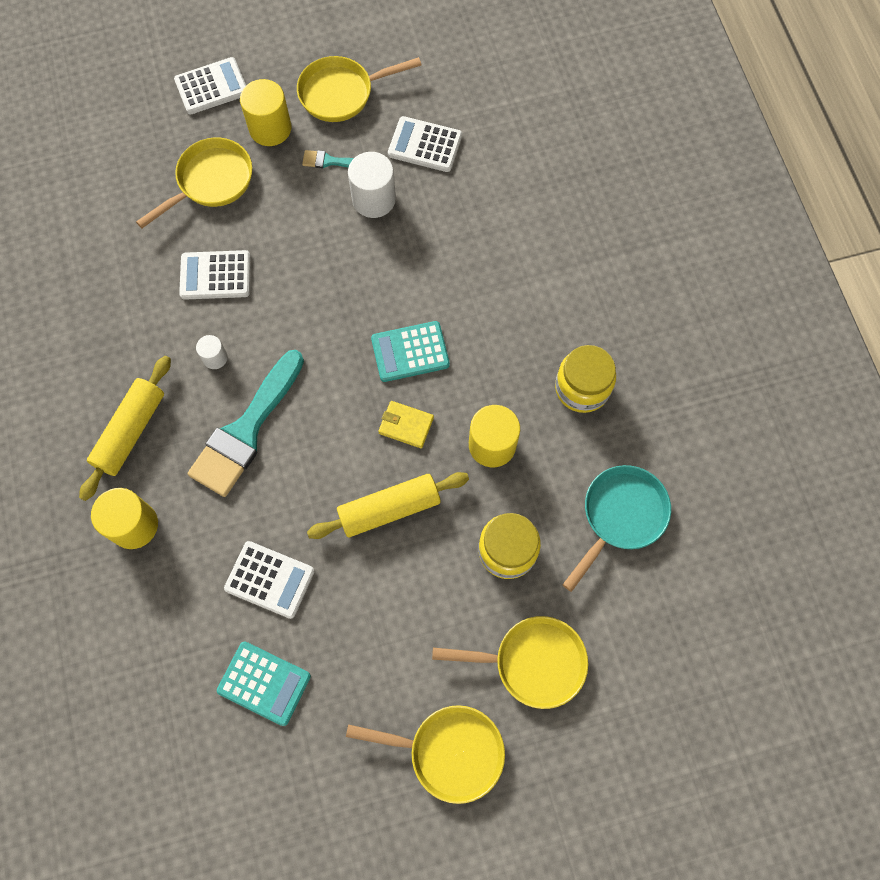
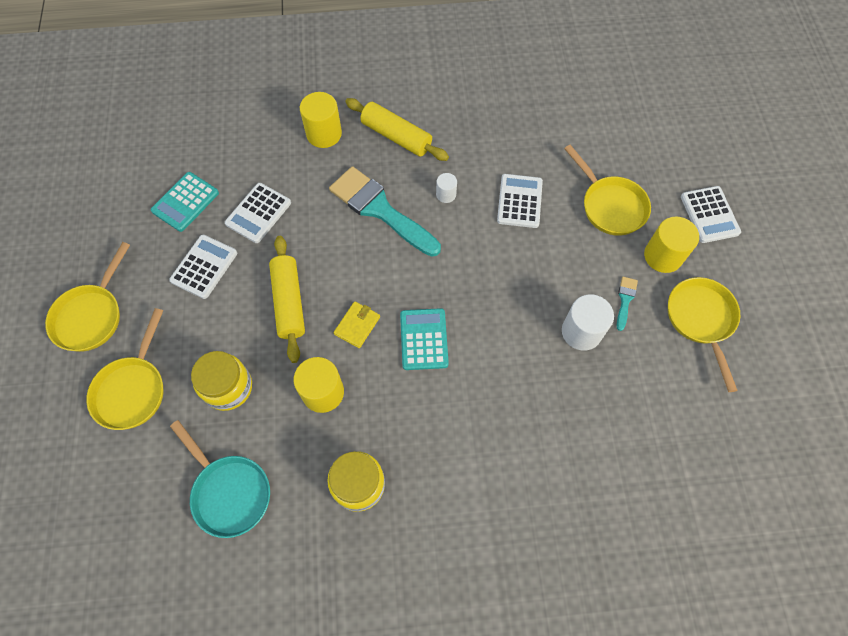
camera: 100 degrees right, 5 degrees down
(425, 145) = (638, 386): white calculator -> white calculator (204, 267)

